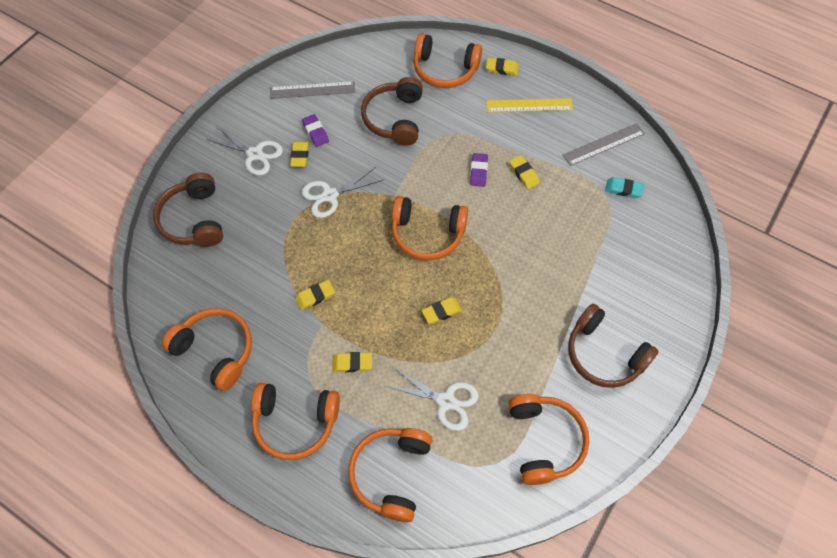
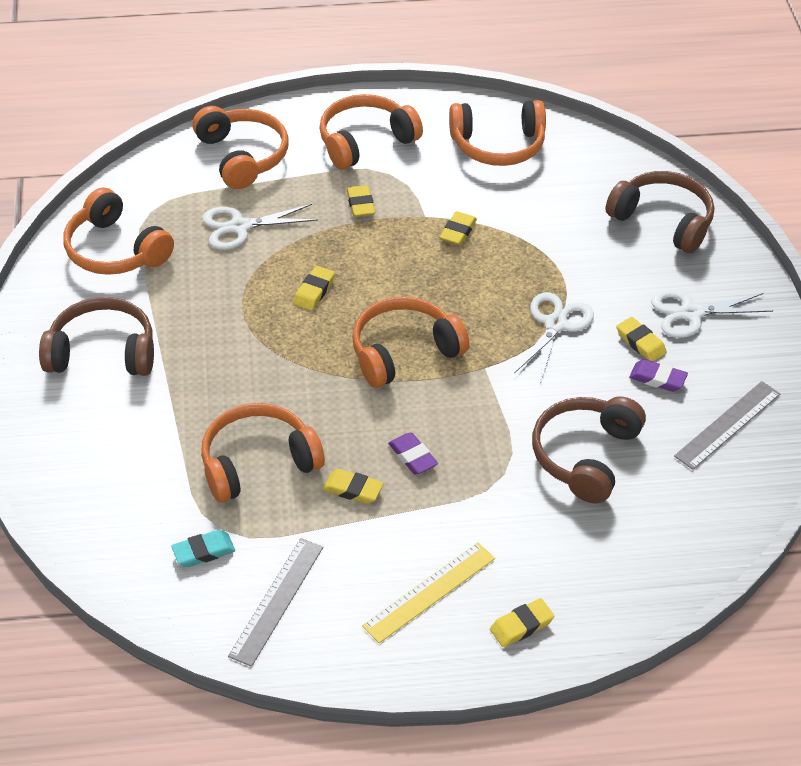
camera: 140 degrees right, 15 degrees down
(352, 363) = (360, 204): yellow eraser -> yellow eraser turned 60 degrees counterclockwise
(395, 118) = (585, 456): brown headphones -> brown headphones turned 120 degrees counterclockwise
(444, 69) = (598, 568): orange headphones -> orange headphones (258, 463)

